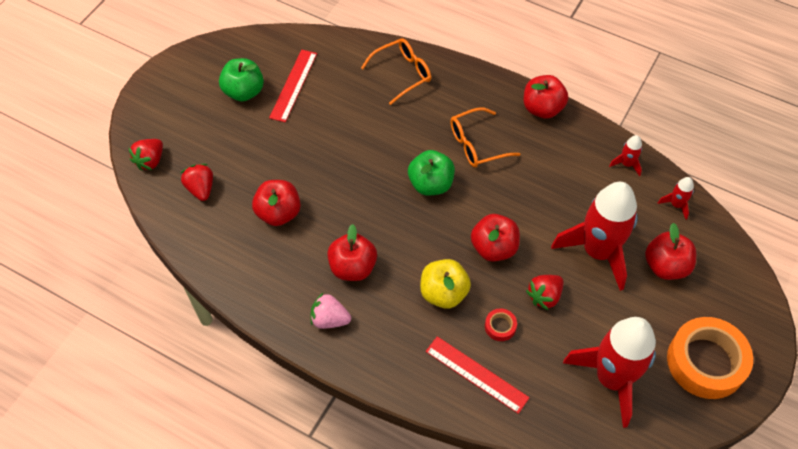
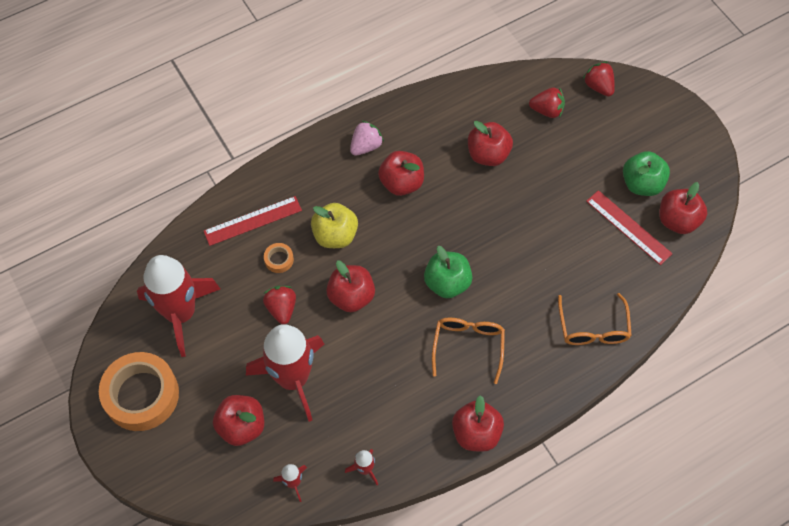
camera: 120 degrees right, 5 degrees up
(267, 57) = (677, 220): none -> red apple
(500, 326) = (279, 259): red tape -> orange tape

